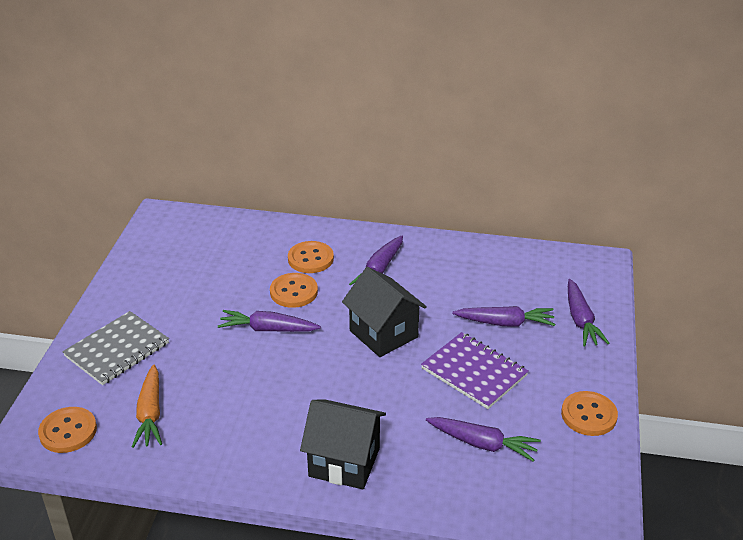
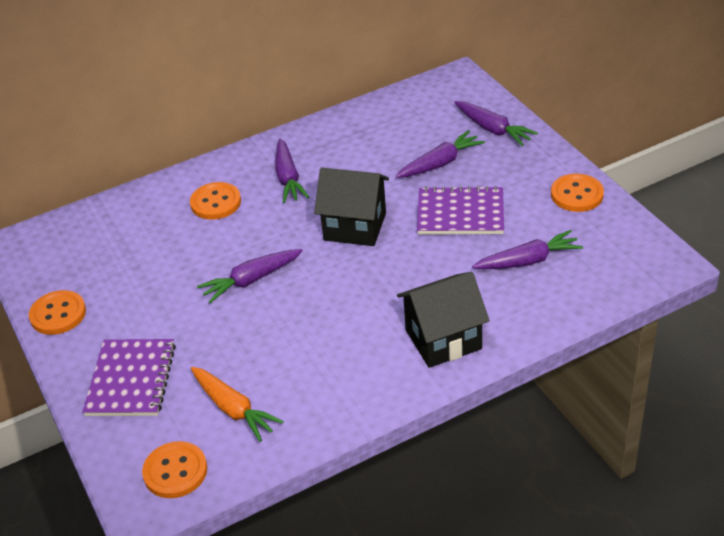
camera: 35 degrees left, 5 degrees up
(117, 350) = (131, 379): grey notebook -> purple notebook
(294, 292) = (235, 238): orange button -> orange button (58, 314)

